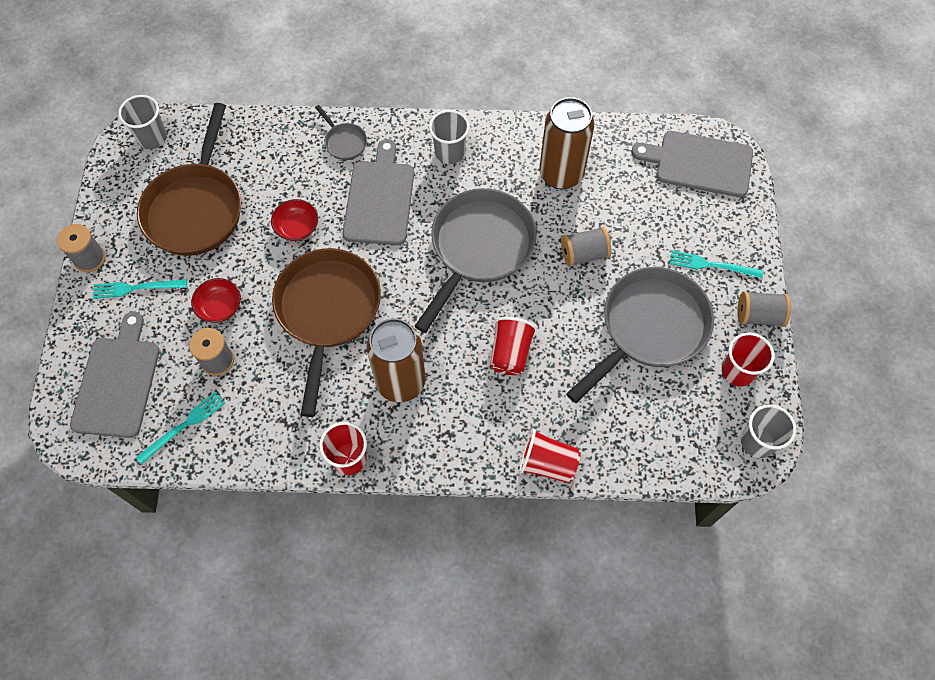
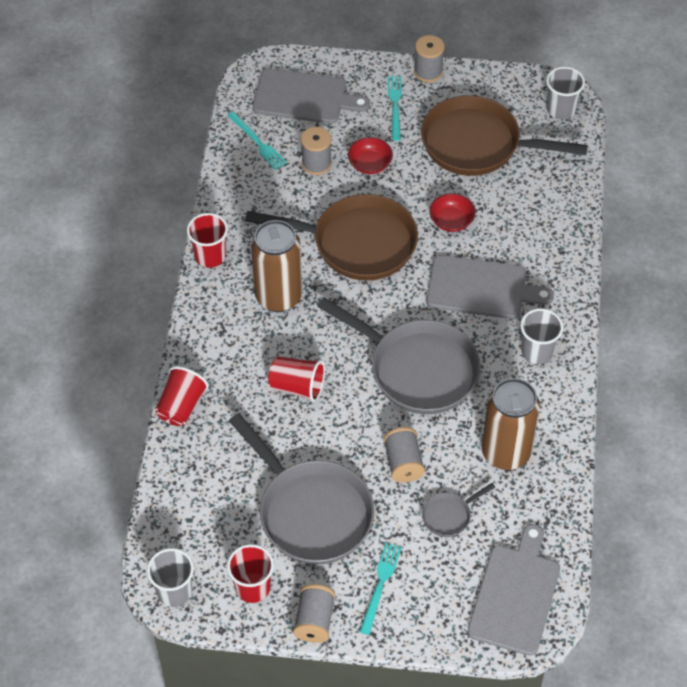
camera: 95 degrees right, 10 degrees down
(344, 142) = (552, 261): grey pan -> grey pan (449, 515)

